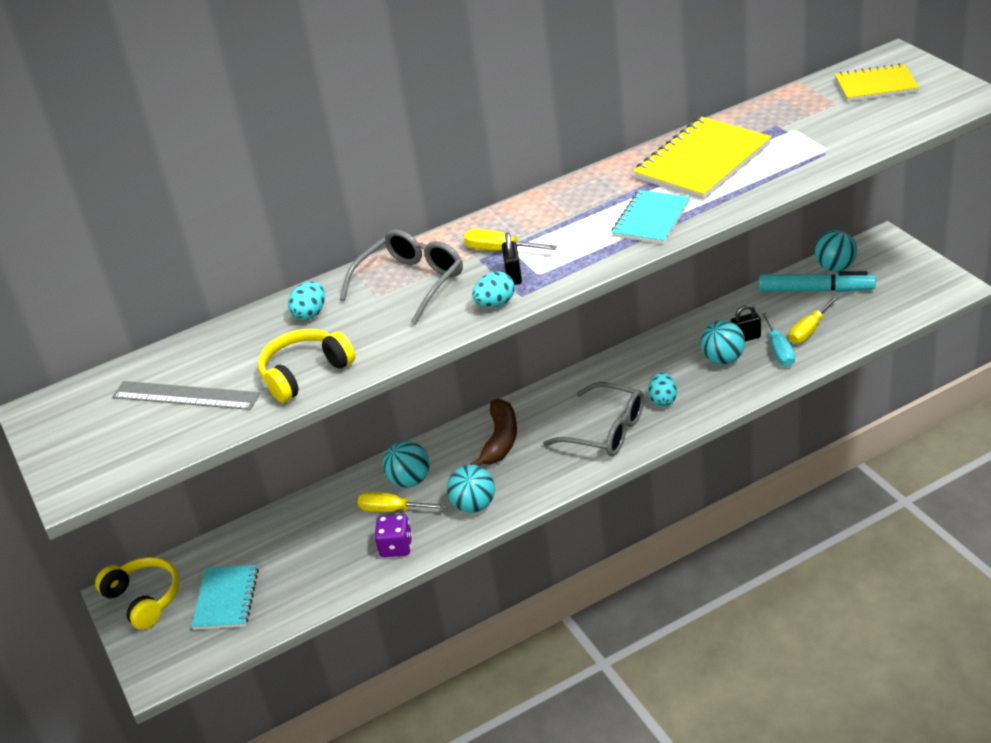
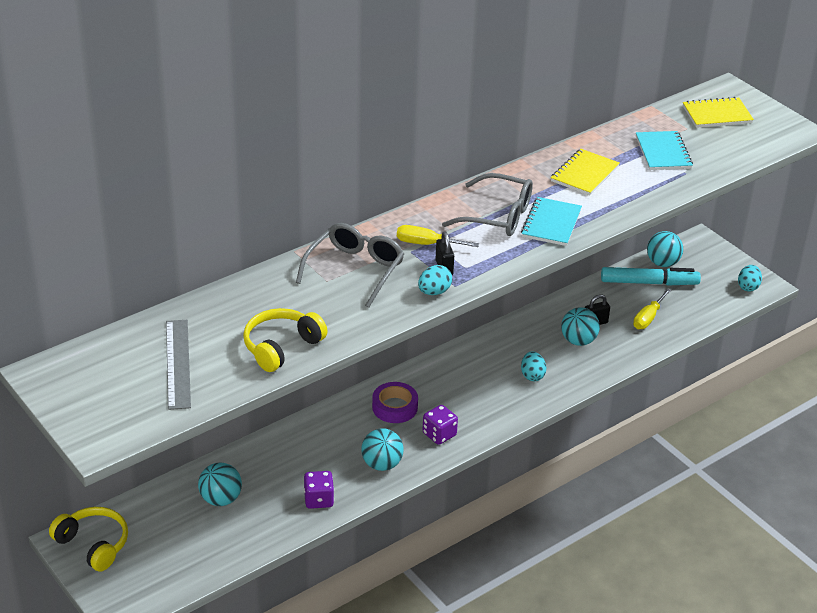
camera: 15 degrees left, 0 degrees up
(185, 396) = (177, 363): grey ruler -> grey ruler turned 75 degrees clockwise
(226, 599) = (171, 544): turquoise notebook -> turquoise notebook (663, 152)
(310, 314) = (271, 294): turquoise egg -> turquoise egg (748, 287)
(392, 510) = (308, 467): yellow screwdriver -> none
(410, 480) = (319, 441): turquoise ball -> turquoise ball (221, 499)
(500, 440) = (395, 407): brown banana -> purple tape
(545, 470) = (439, 434): none -> purple dice
(604, 430) = (485, 401): grey glasses -> grey glasses (497, 216)
(702, 162) = (584, 174): yellow notebook -> yellow notebook, size x0.62
(779, 351) = (625, 335): turquoise screwdriver -> none

